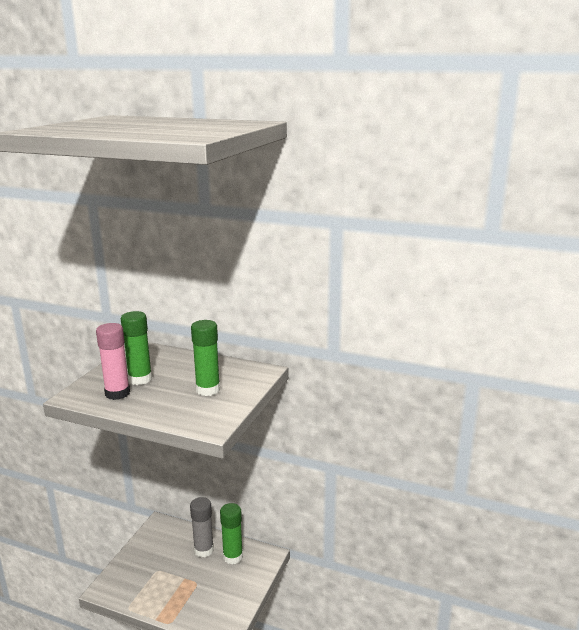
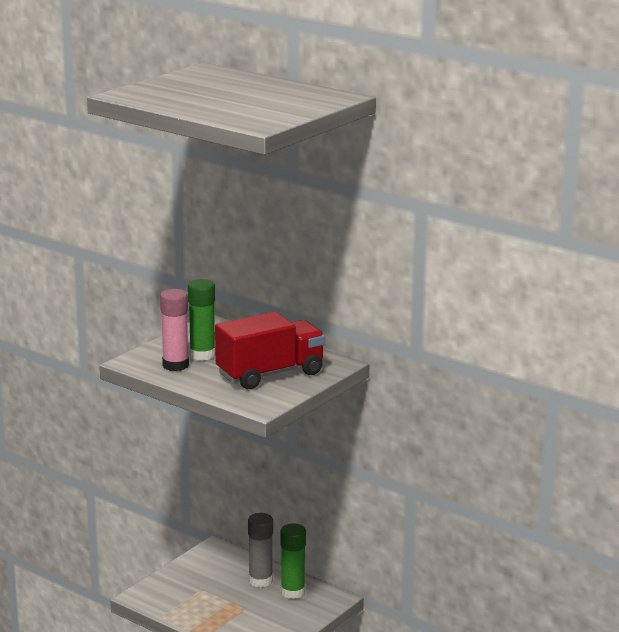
camera: 15 degrees right, 0 degrees up
(208, 390) = (270, 374): green glue stick -> red truck

